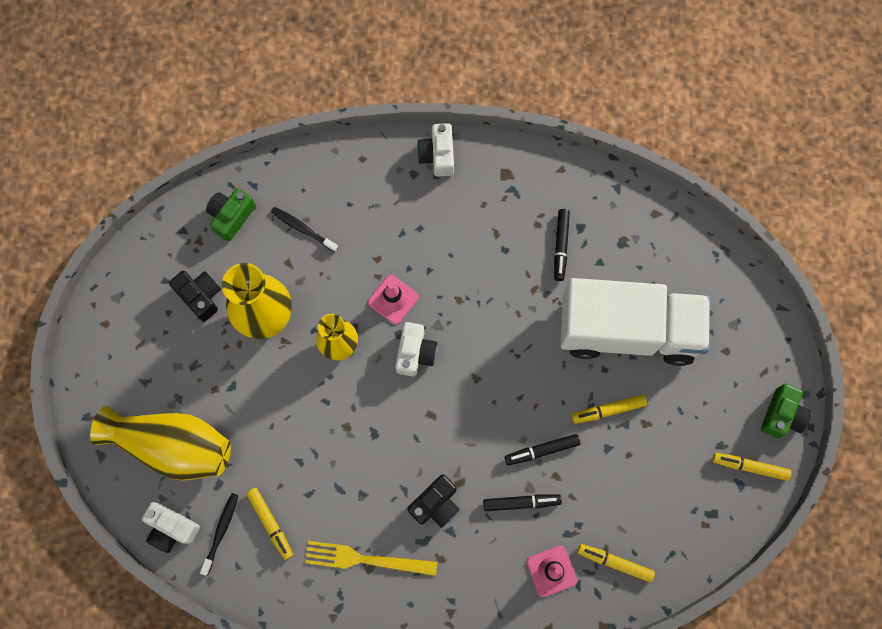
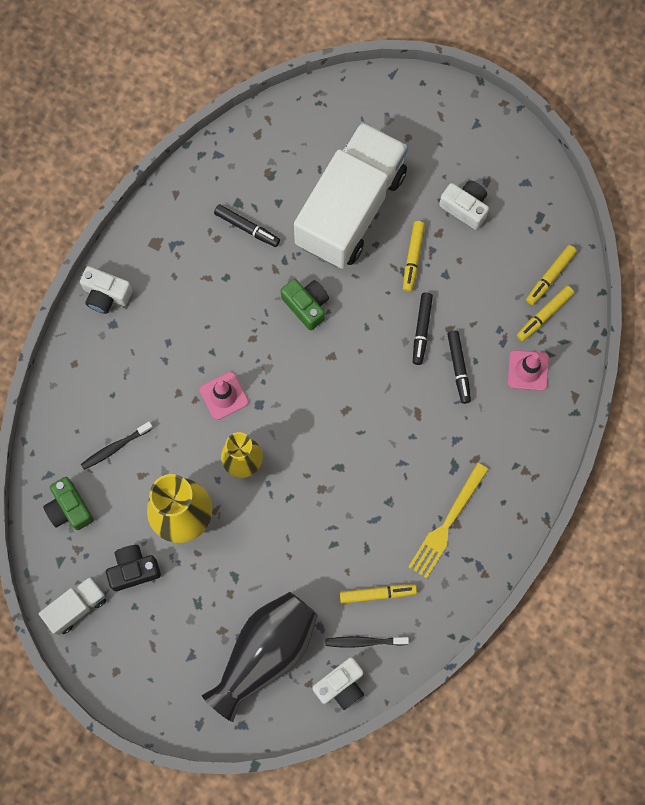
camera: 65 degrees left, 0 degrees up
(147, 264) = (76, 607): none -> white truck
(173, 446) = (265, 653): yellow vase -> black vase
(221, 531) = (364, 642): black toothbrush -> black toothbrush turned 45 degrees counterclockwise
(415, 353) = (283, 398): white camera -> white camera (465, 207)
(436, 504) = (426, 441): black camera -> none
(521, 502) = (458, 368): black marker -> black marker turned 150 degrees clockwise
(749, 467) = (514, 167): yellow marker -> yellow marker (550, 277)
(782, 415) = (483, 120): green camera -> green camera (306, 305)

